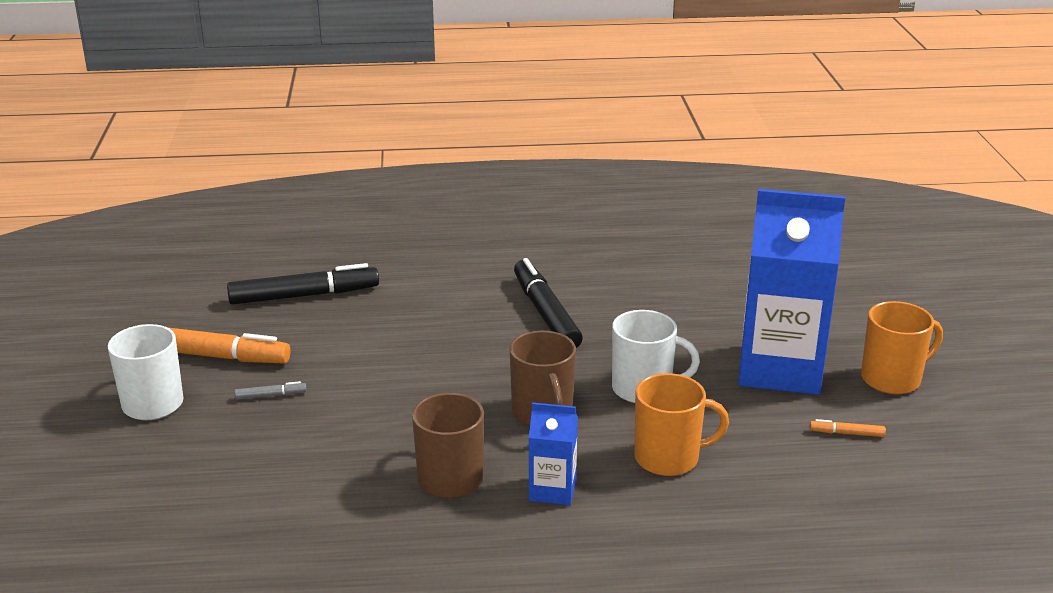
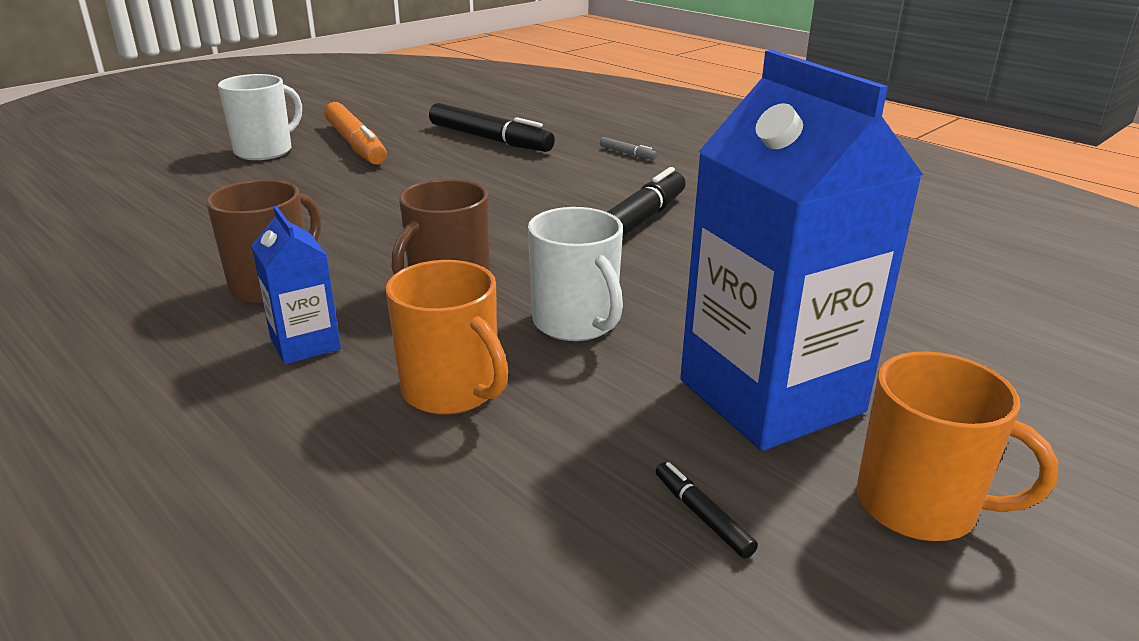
camera: 50 degrees right, 0 degrees up
(271, 395) = (324, 178): grey marker -> grey marker (627, 153)
(846, 433) = (702, 515): orange marker -> black marker

